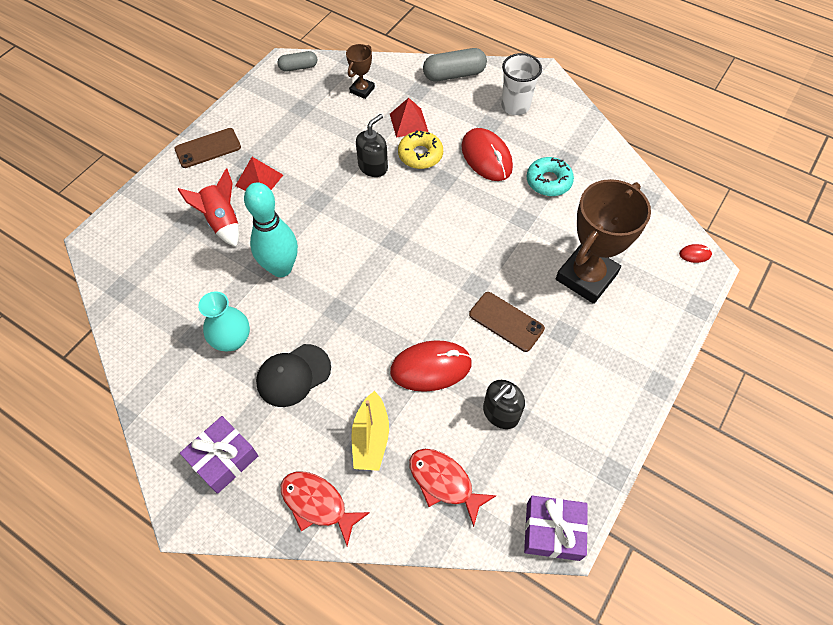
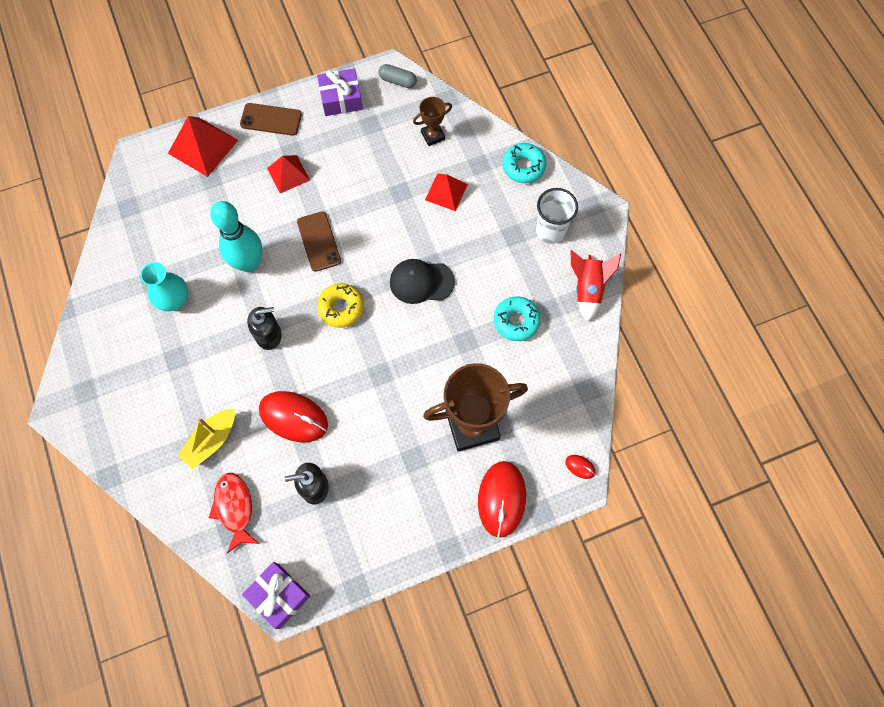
camera: 35 degrees right, 10 degrees up
(158, 201) = (203, 146): none -> red pyramid
(222, 221) = (235, 194): red rocket -> red rocket (588, 289)
(223, 459) = (107, 387): purple gift -> purple gift (341, 99)
(293, 375) = (195, 356): black cap -> black cap (421, 282)
(317, 504) = (142, 462): red fish -> none
(373, 167) = (384, 216): black soap dispenser -> black soap dispenser (269, 335)
(420, 155) = (431, 229): yellow donut -> yellow donut (341, 308)
(454, 74) = (523, 166): grey capsule -> turquoise donut
(486, 157) = (483, 265): red mouse -> red mouse (501, 499)
(506, 321) = (378, 419): brown phone -> brown phone (319, 241)

